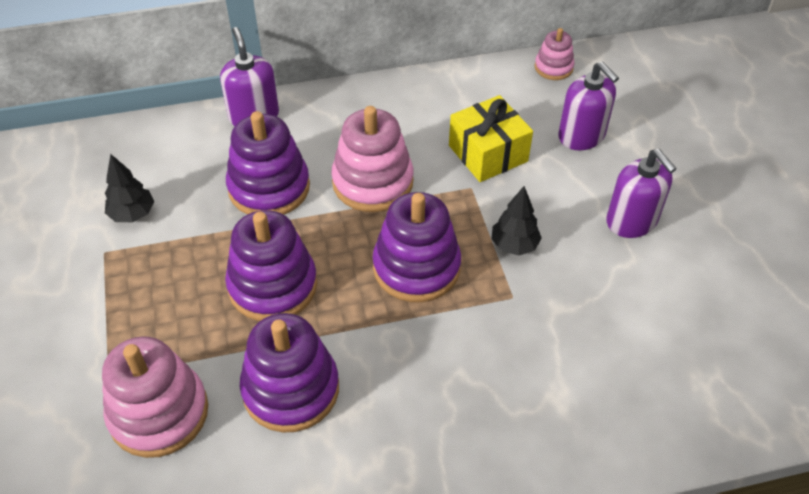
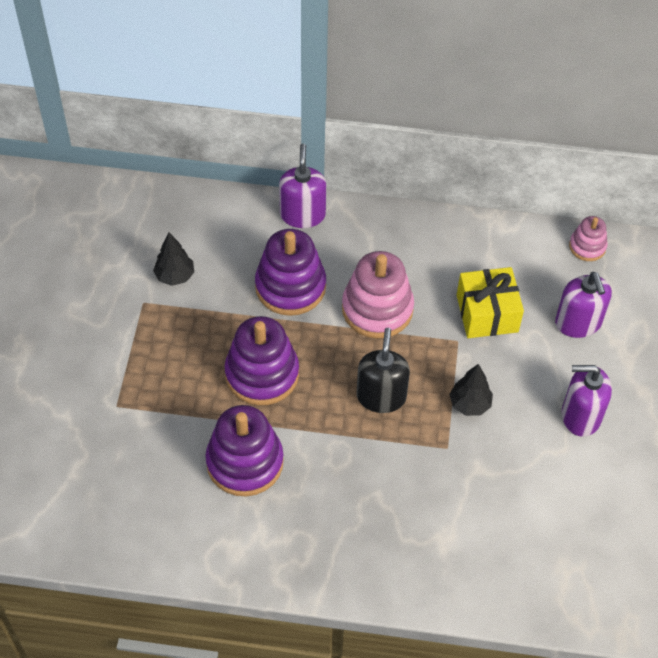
camera: 20 degrees right, 5 degrees up
(159, 413) = (144, 446): pink stacking toy -> none
(416, 267) = (381, 396): purple stacking toy -> black soap dispenser
(631, 221) = (580, 416): purple soap dispenser -> purple soap dispenser turned 105 degrees clockwise

